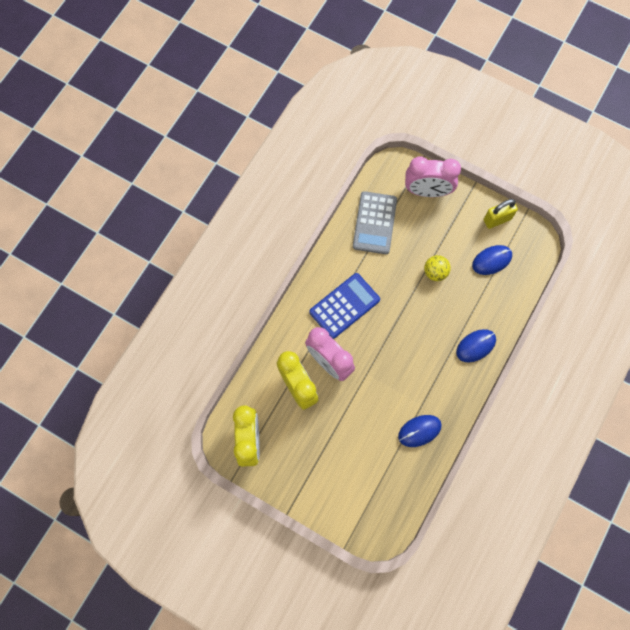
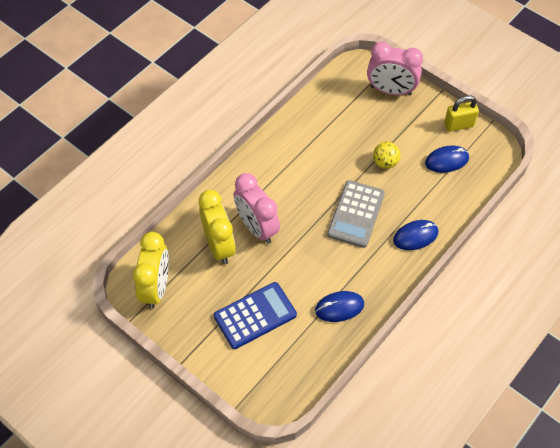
camera: 10 degrees right, 15 degrees down
(344, 306) = (284, 179): blue calculator -> blue calculator (255, 315)
(375, 223) = (331, 110): grey calculator -> grey calculator (356, 214)

